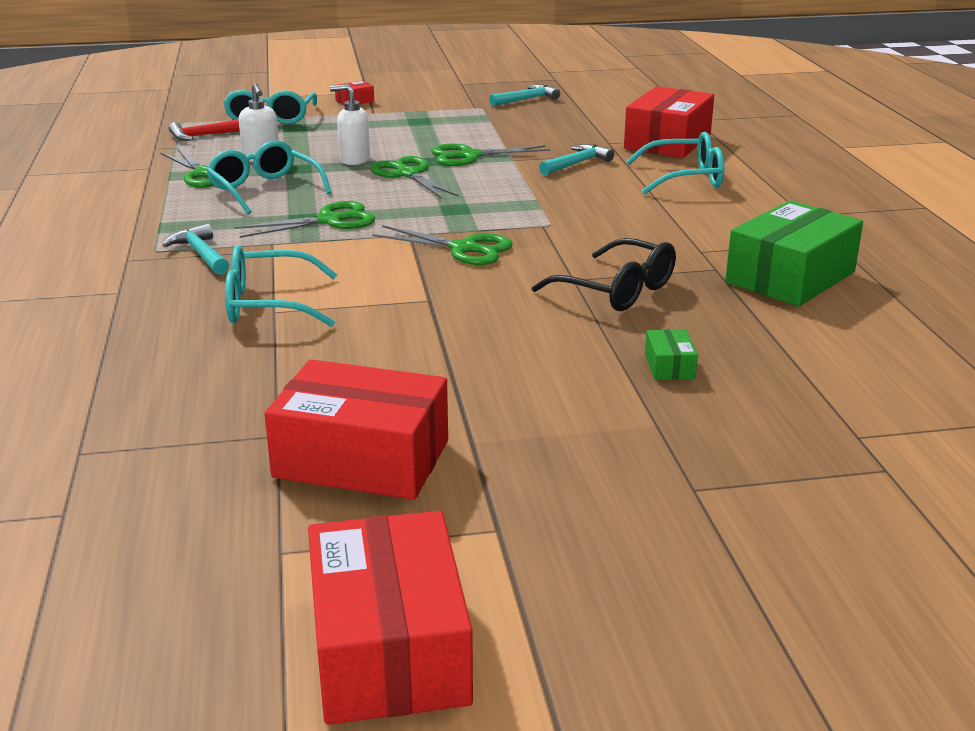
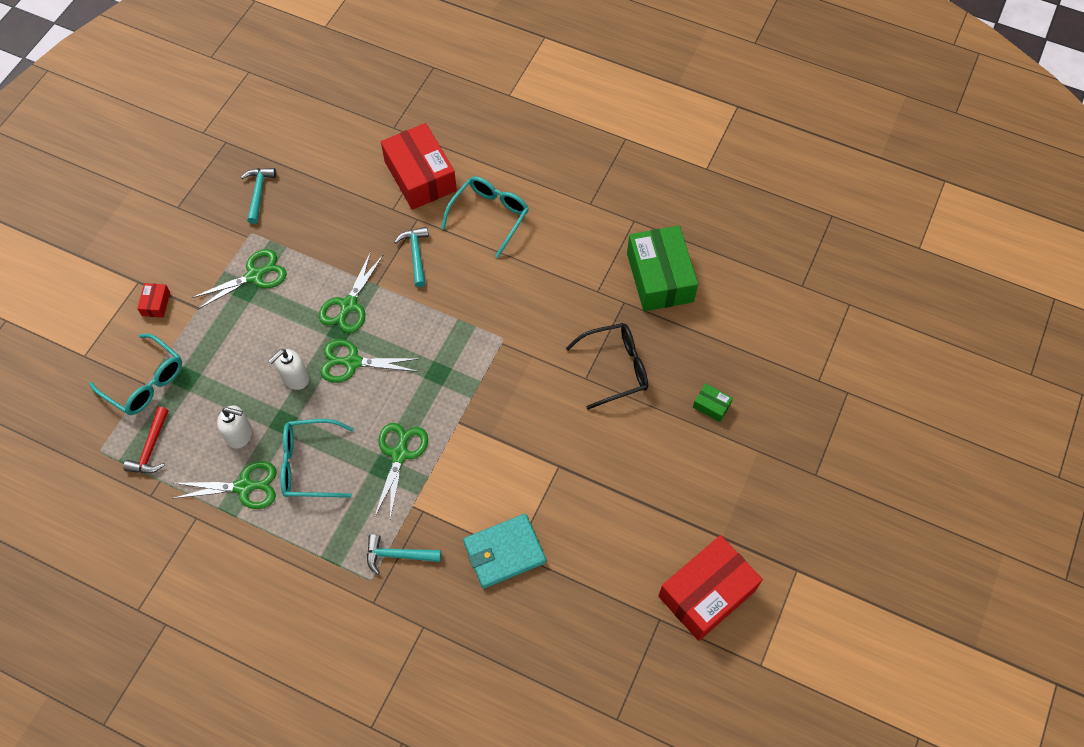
camera: 55 degrees left, 35 degrees up
(268, 304) = (504, 552): turquoise glasses -> turquoise wallet
(389, 648) = (848, 656): red box -> none
(463, 249) = (503, 406): green scissors -> green scissors (254, 276)

